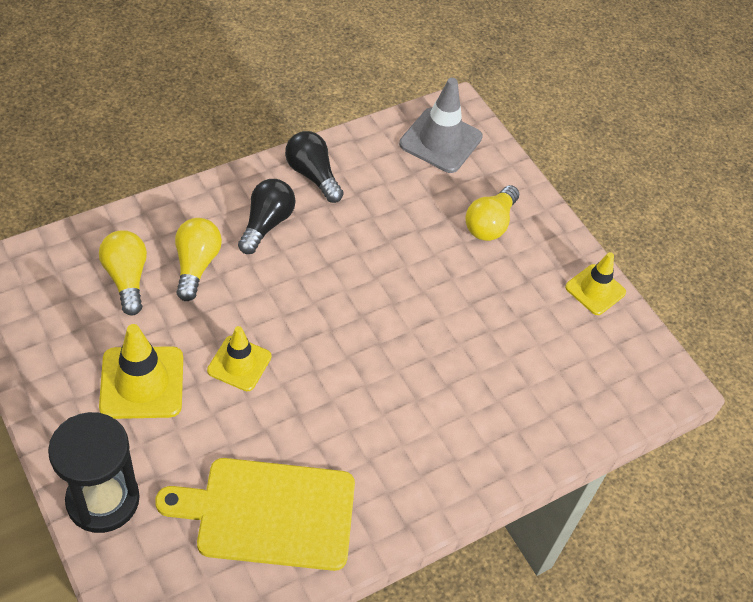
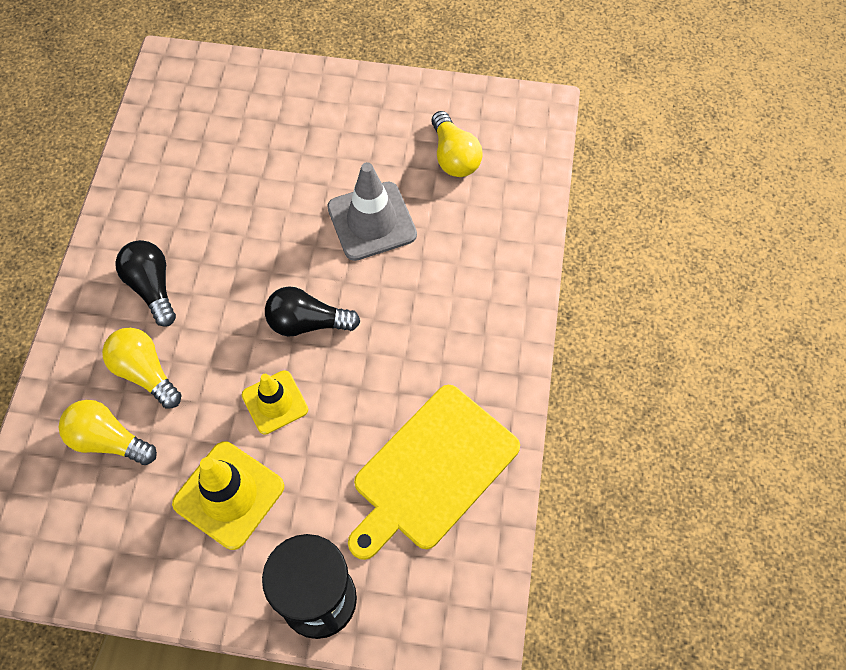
camera: 45 degrees left, 10 degrees up
(313, 175) = (134, 217): black light bulb -> black light bulb (307, 323)
(440, 141) = (189, 97): grey traffic cone -> grey traffic cone (372, 221)
(490, 224) = (301, 122): yellow light bulb -> yellow light bulb (454, 156)
(595, 290) = (422, 96): yellow traffic cone -> none

